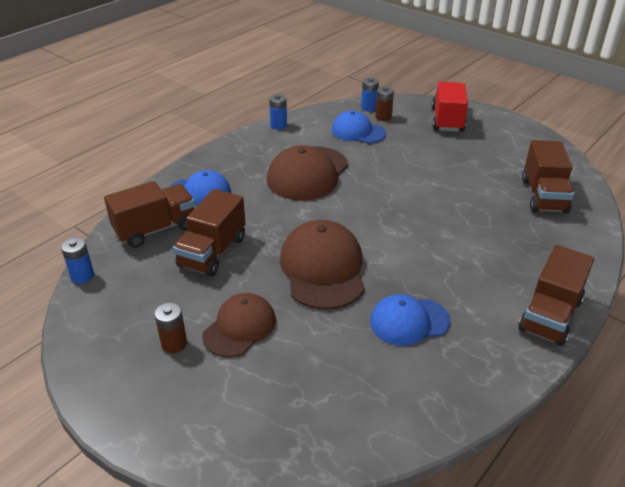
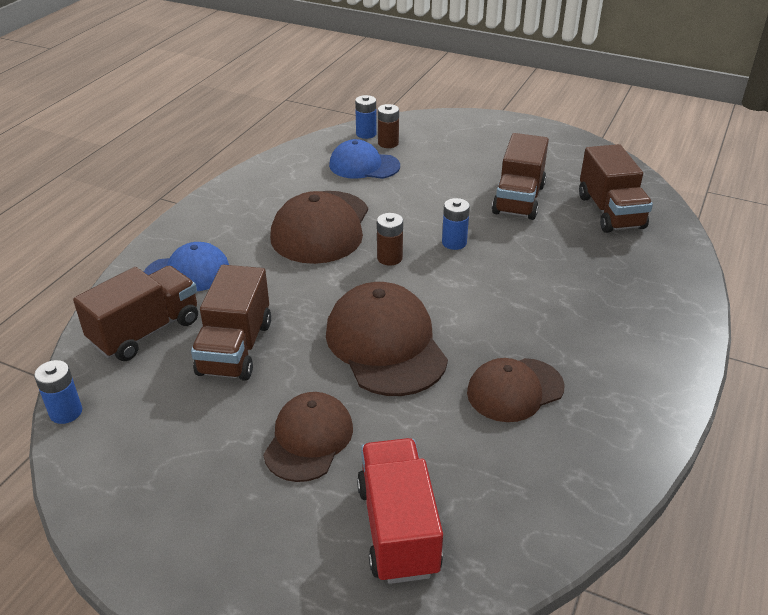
camera: 15 degrees left, 0 degrees up
(174, 344) = (229, 478): brown battery -> brown battery (389, 258)
(278, 125) = (260, 171): blue battery -> blue battery (454, 243)
(409, 321) = (514, 390): blue cap -> brown cap
(447, 120) = (466, 137): red truck -> red truck (398, 528)
(550, 315) = (670, 351): brown truck -> brown truck (518, 199)

